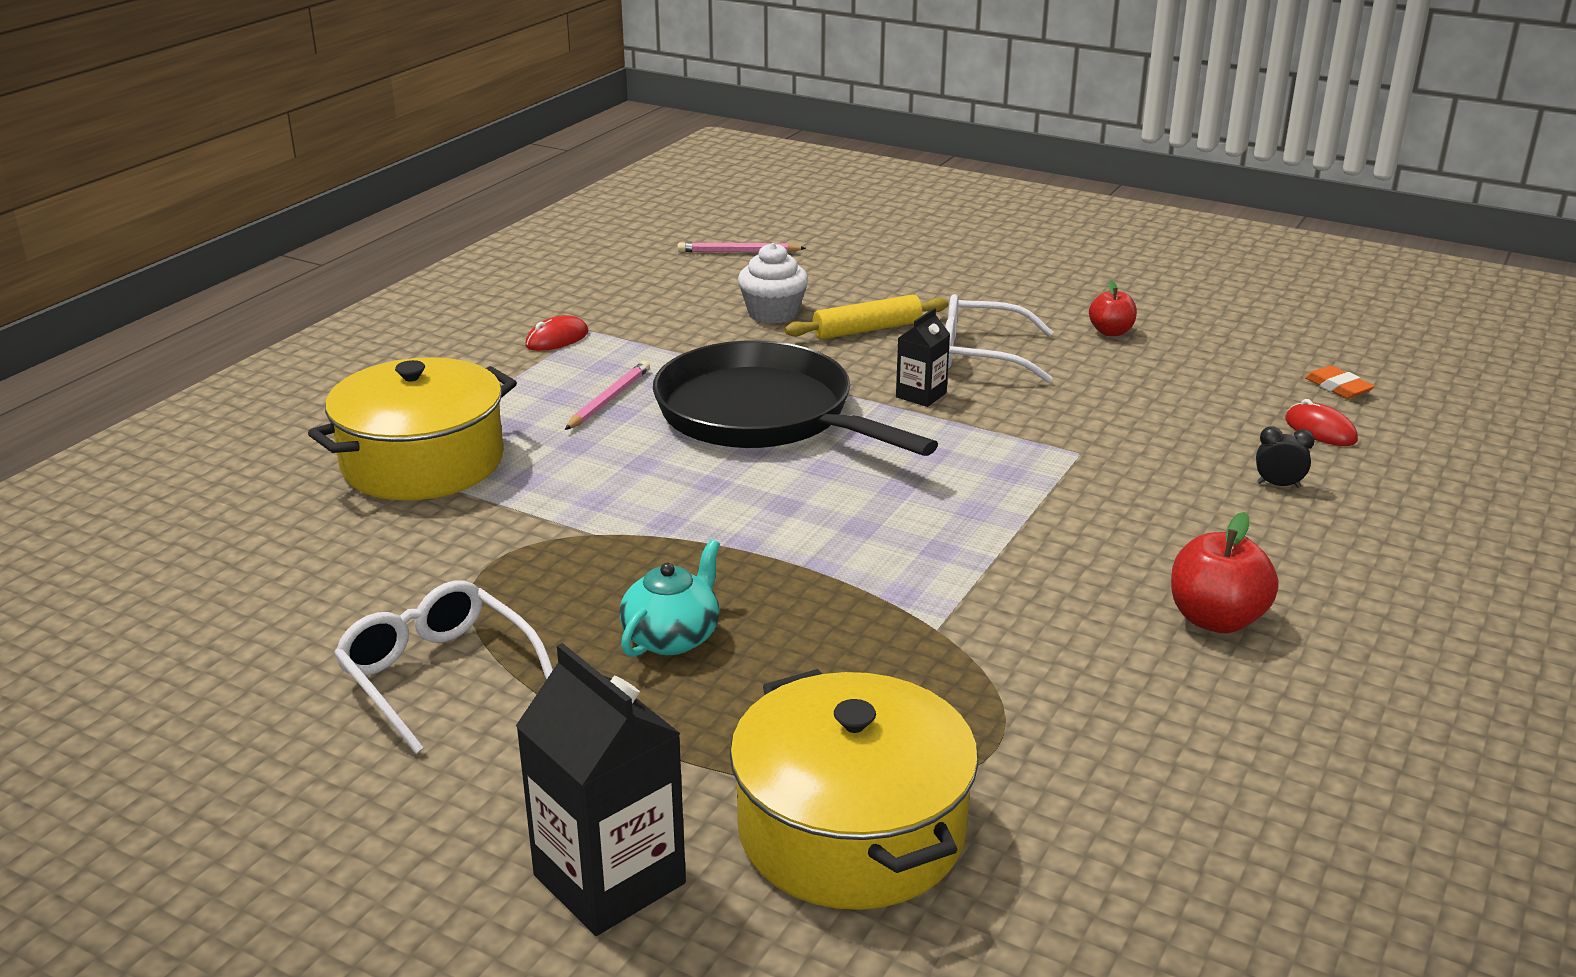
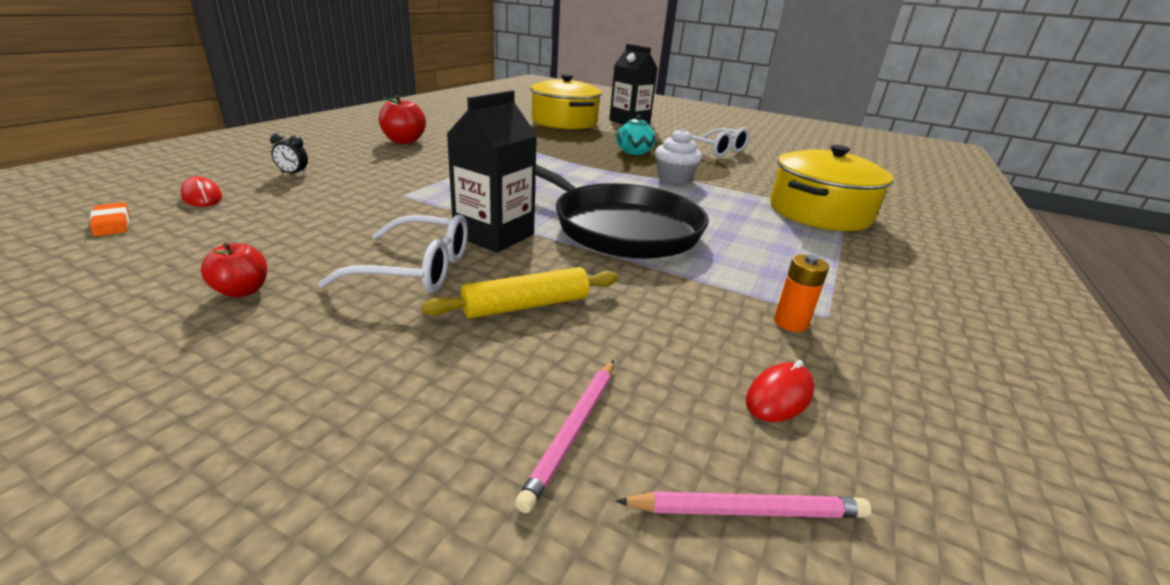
camera: 175 degrees right, 0 degrees up
(557, 339) = (847, 305): red mouse -> red mouse (779, 396)
(609, 399) = (742, 244): pink pencil -> pink pencil (573, 431)
(631, 324) = (790, 323): none -> orange battery
(773, 313) = (638, 336): white cupcake -> white cupcake (674, 178)
(921, 395) = (494, 235): black carton -> black carton, size x1.85

